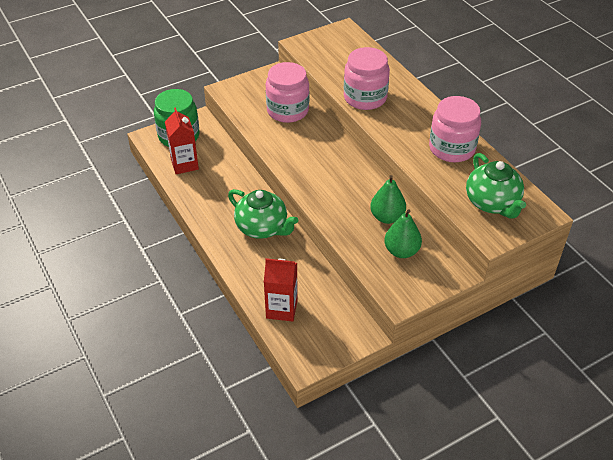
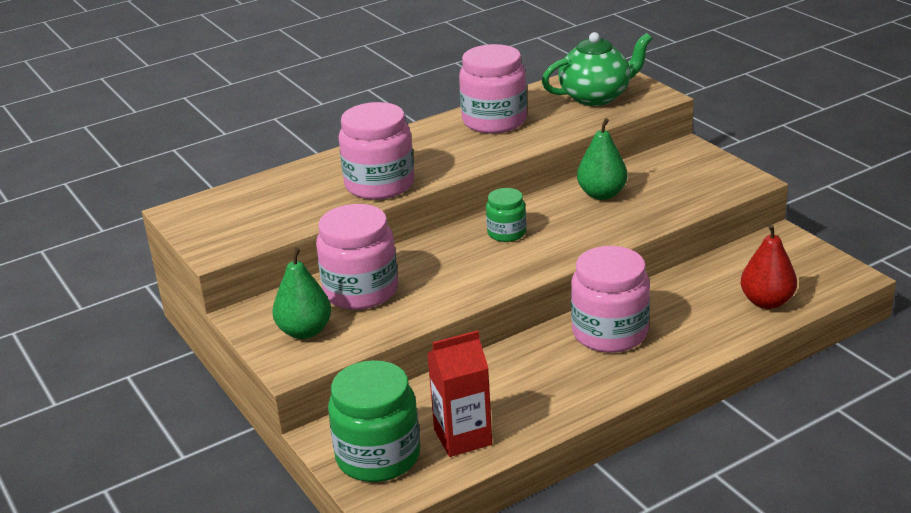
camera: 90 degrees left, 15 degrees down
(262, 228) = (609, 333): green teapot -> pink jar
(281, 309) = (766, 302): red carton -> red pear
(341, 169) = (506, 233): none -> green jar
(401, 251) = (663, 182): green pear -> green pear (305, 331)

